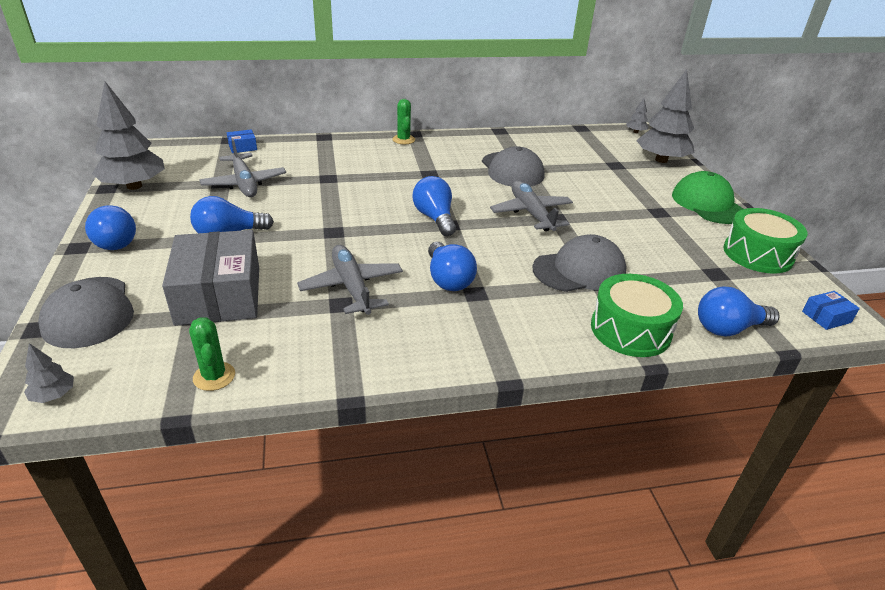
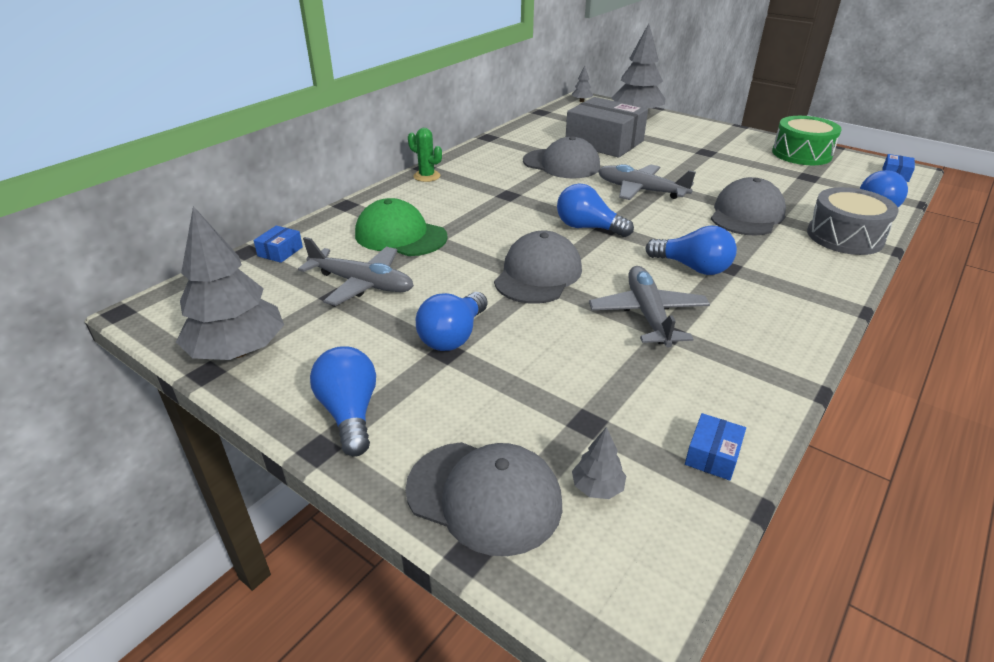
camera: 40 degrees left, 0 degrees up
(53, 395) = (633, 589): grey tree -> grey tree (597, 487)
(117, 240) = (350, 413): blue light bulb -> blue light bulb turned 135 degrees counterclockwise
(214, 376) = (712, 455): green cactus -> blue box
(219, 295) = (566, 391): grey box -> grey box (604, 142)
(341, 228) = (538, 274): none -> grey cap
(352, 287) = (648, 315): grey plane -> grey plane turned 60 degrees clockwise
(630, 330) = (845, 236): green drum -> grey drum
(708, 204) = (718, 134): green cap -> green cap (400, 235)

